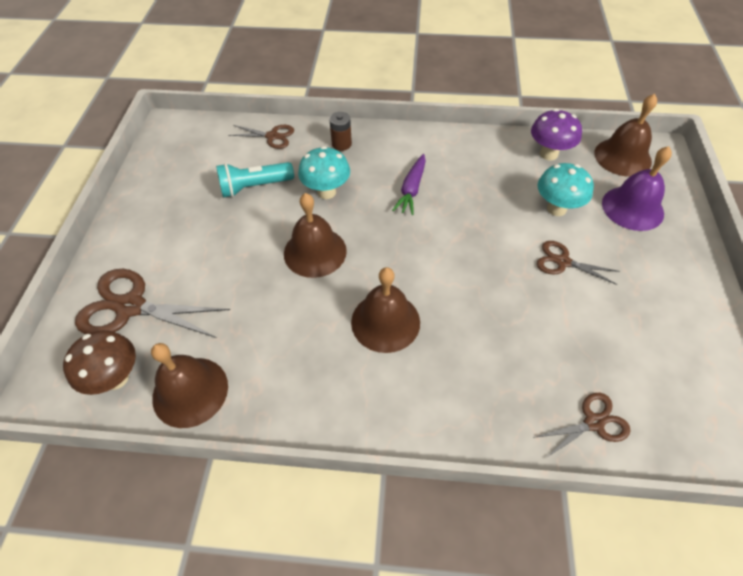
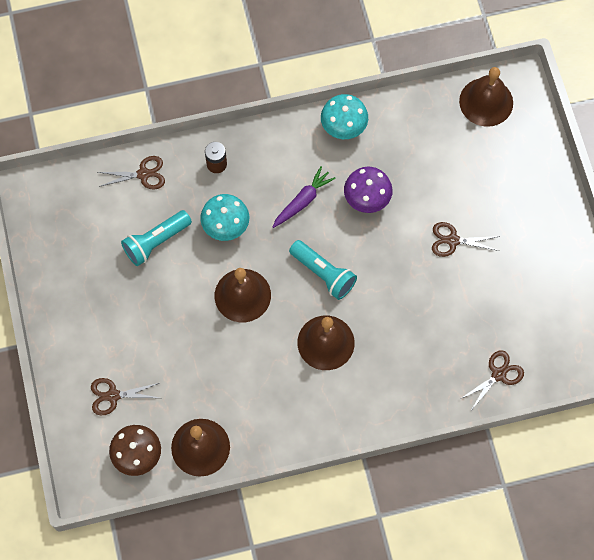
camera: 20 degrees left, 15 degrees up
(131, 307) = (113, 396): brown scissors -> brown scissors, size x0.56
(408, 255) = (323, 274): none -> turquoise flashlight
(411, 189) = (303, 201): purple carrot -> purple carrot turned 135 degrees counterclockwise
(548, 154) = (417, 118): purple mushroom -> purple mushroom (366, 200)
(556, 208) = (437, 184): turquoise mushroom -> turquoise mushroom (343, 128)
(632, 208) = (502, 163): purple bell -> none

